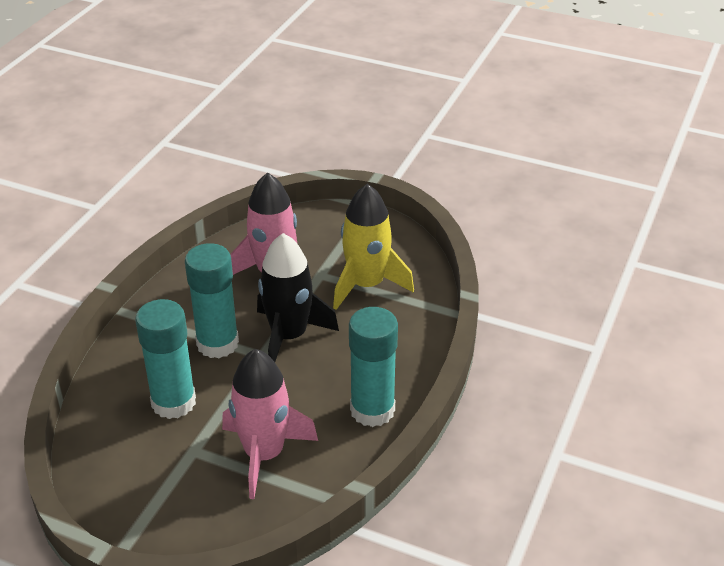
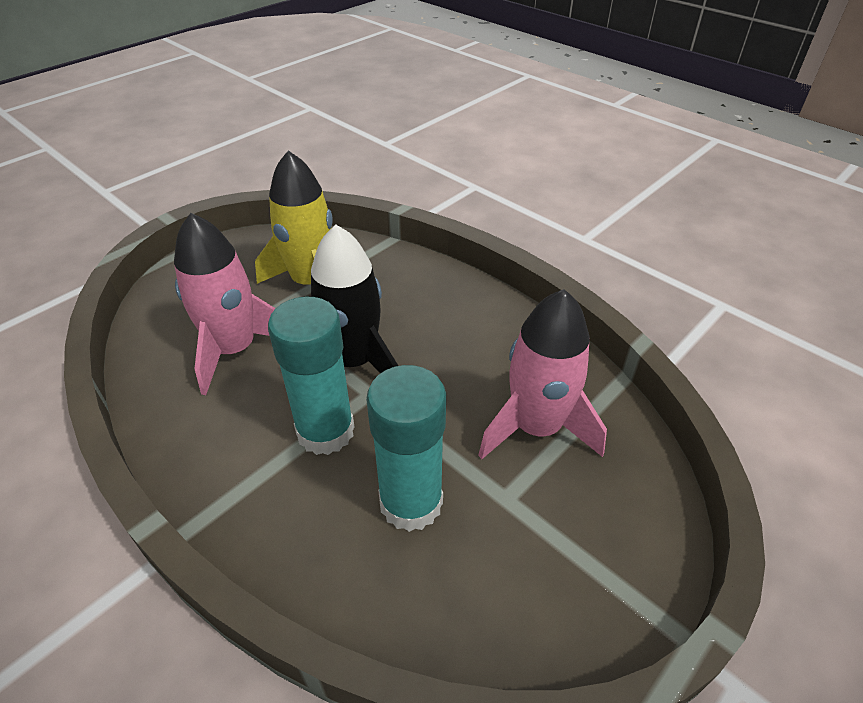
camera: 70 degrees left, 5 degrees up
(372, 410) = (501, 325): turquoise glue stick -> none

